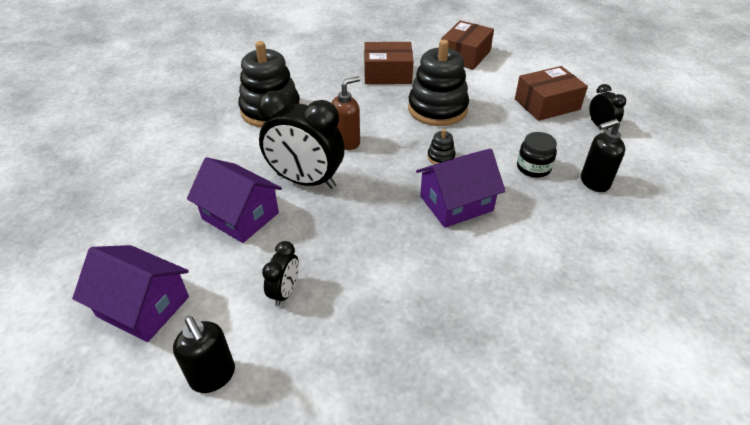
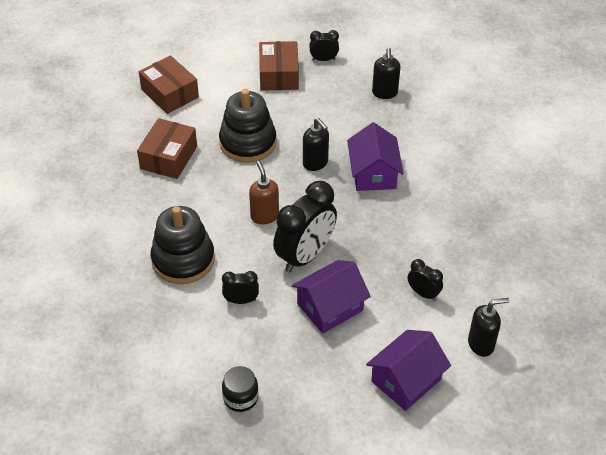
camera: 70 degrees left, 5 degrees up
(232, 154) = (241, 300): none -> black clock
(441, 157) = (315, 163): black stacking toy -> black soap dispenser
(533, 168) = (354, 117): black jar -> black jar (240, 397)

